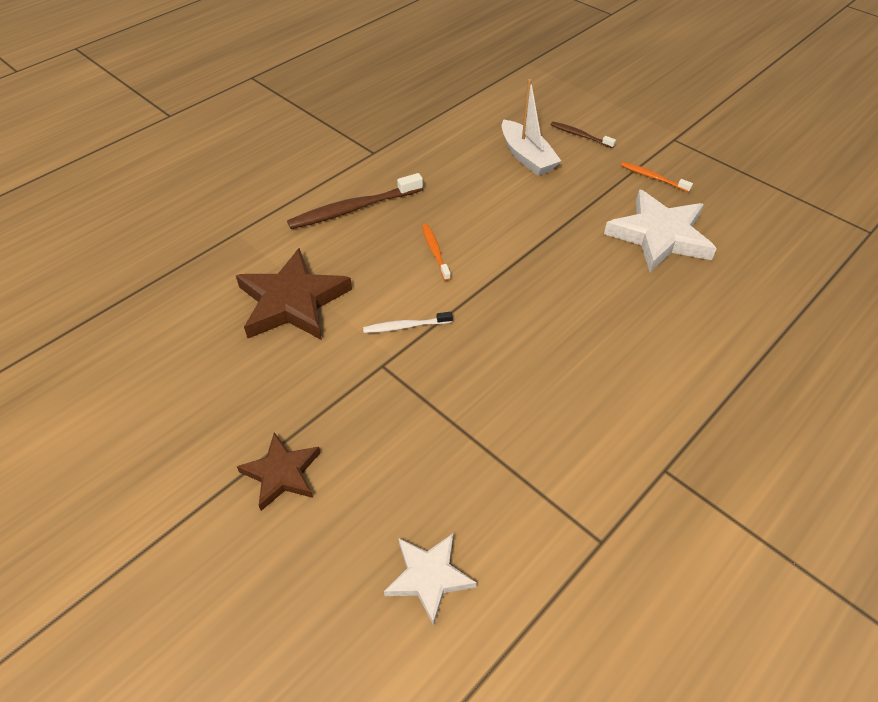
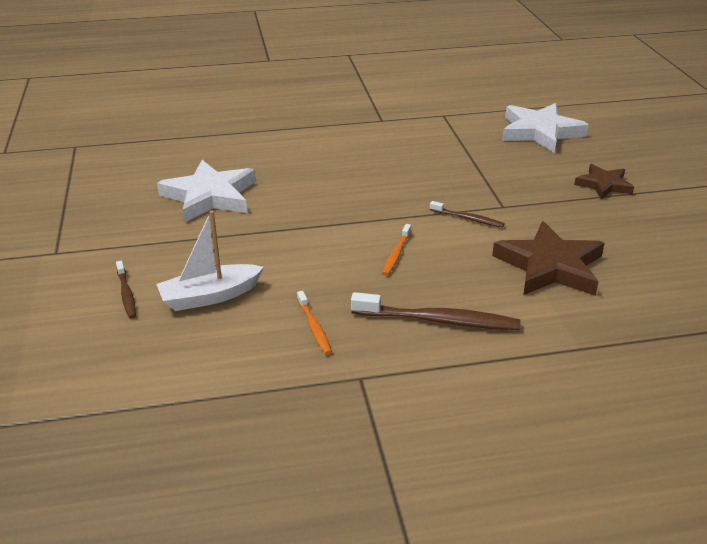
camera: 145 degrees left, 15 degrees down
(405, 326) = (468, 219): white toothbrush -> brown toothbrush
(429, 577) = (540, 132): white star -> white star, size x1.70
(527, 157) = (210, 296): white boat -> white boat turned 120 degrees counterclockwise
(653, 177) = (138, 232): orange toothbrush -> orange toothbrush (314, 327)

